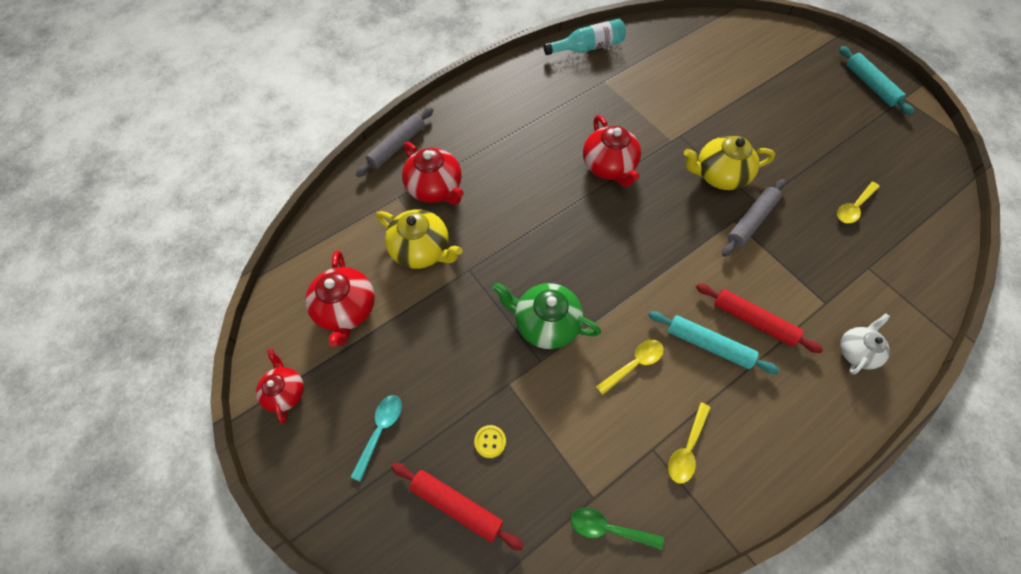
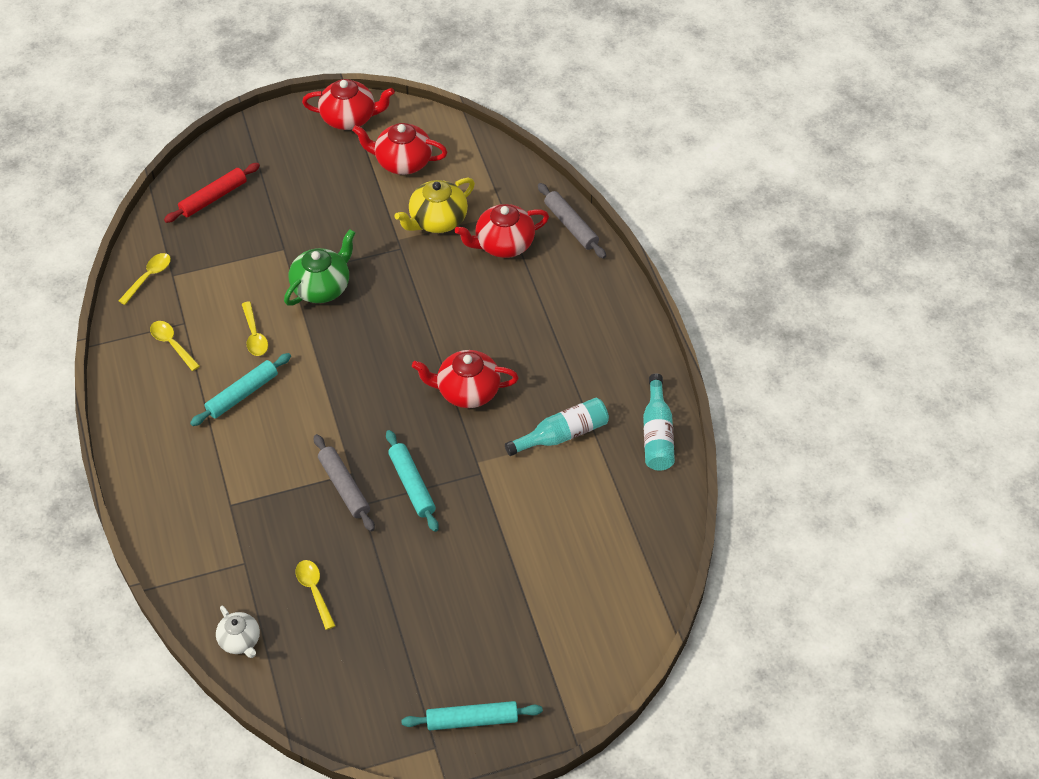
camera: 110 degrees right, 10 degrees down
(286, 391) = (350, 118): red teapot -> red teapot, size x1.59
(380, 431) = (289, 166): turquoise spoon -> none
(490, 441) = (246, 226): yellow button -> none
(608, 528) = (149, 277): green spoon -> yellow spoon
(617, 97) = (562, 435): none -> turquoise bottle
(718, 175) = (412, 485): yellow teapot -> turquoise rolling pin
(753, 320) = (245, 437): red rolling pin -> none
(856, 351) = (176, 503): white teapot -> white teapot (240, 641)

